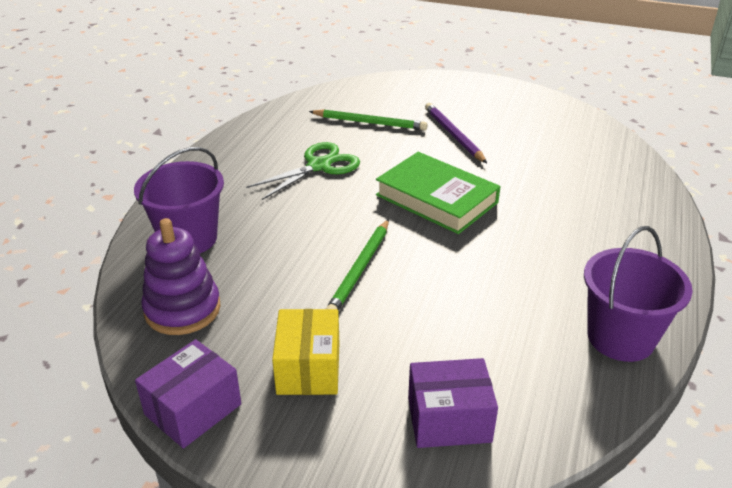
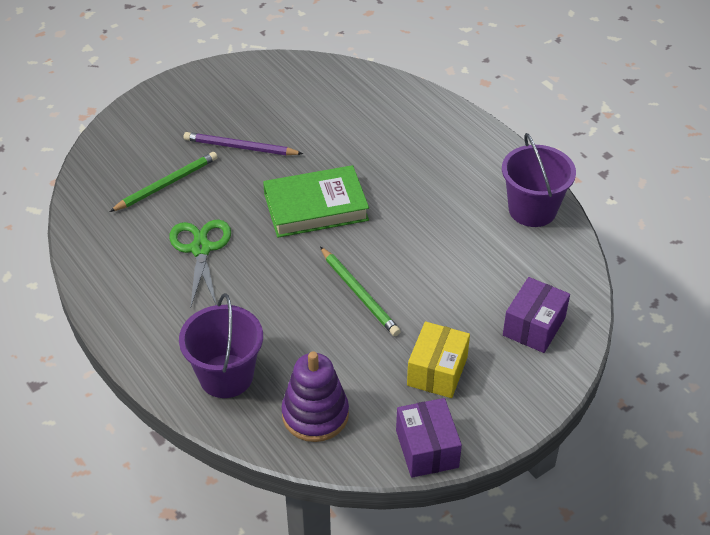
camera: 55 degrees left, 10 degrees up
(308, 368) = (437, 371): yellow box -> yellow box turned 75 degrees clockwise

